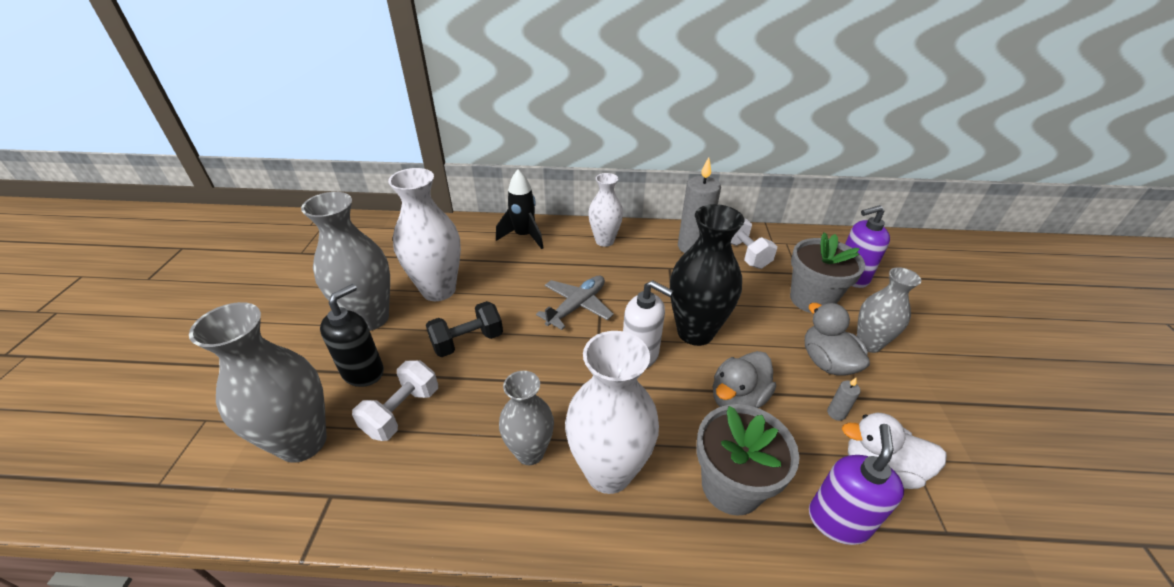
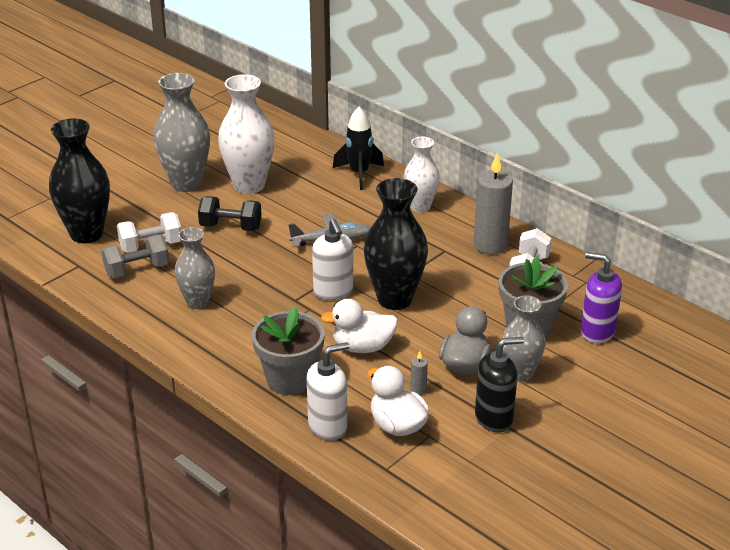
camera: 40 degrees right, 5 degrees down
(303, 442) = (86, 234): grey vase -> black vase
(363, 372) = (151, 214): black soap dispenser -> black soap dispenser (494, 418)
(416, 453) = (137, 270): none -> grey dumbbell
(608, 471) = (229, 334): white vase -> none
(737, 398) = (362, 347): grey duck -> white duck
(838, 521) = (328, 426): purple soap dispenser -> white soap dispenser

